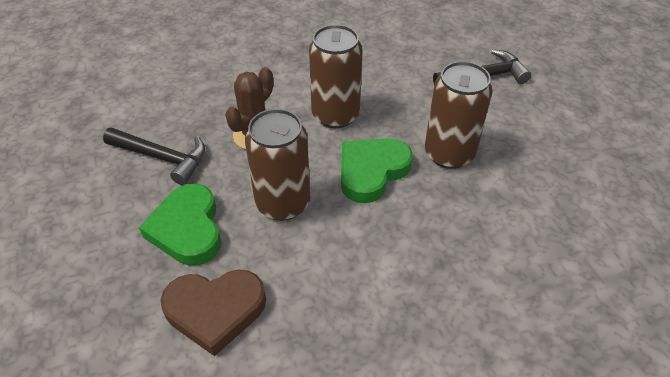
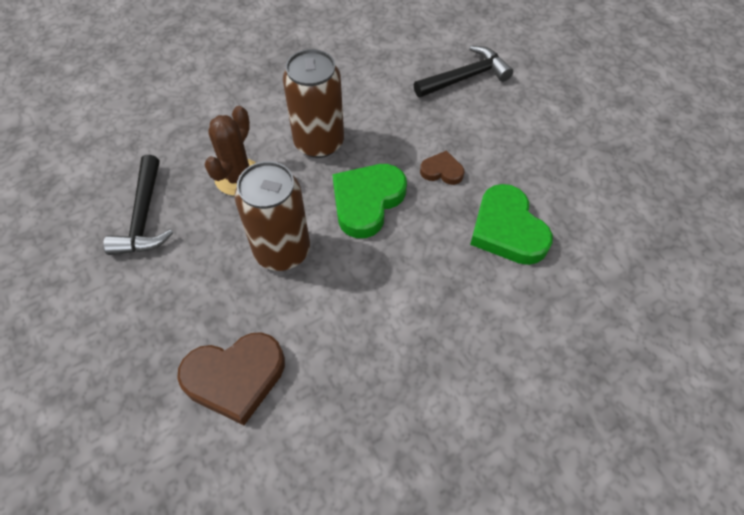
camera: 10 degrees left, 10 degrees up
(162, 158) = (144, 217): black hammer -> black hammer turned 75 degrees clockwise
(187, 229) = (188, 294): green heart -> green heart (507, 230)
(449, 154) = (442, 171): brown can -> brown heart

